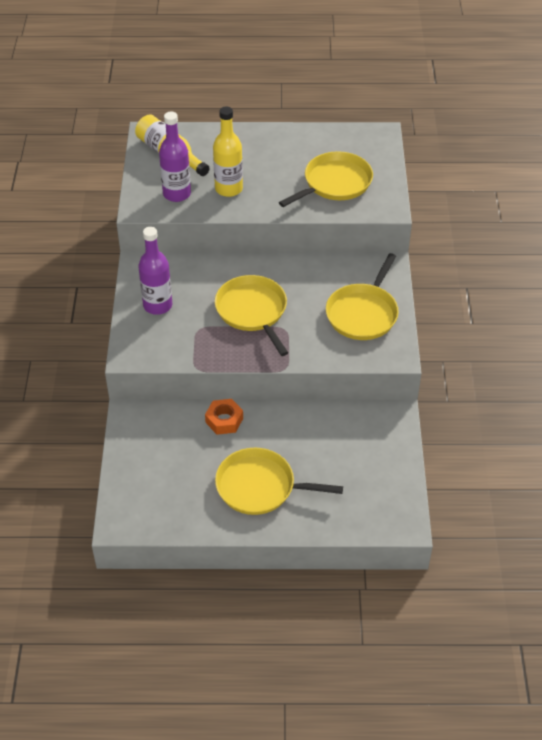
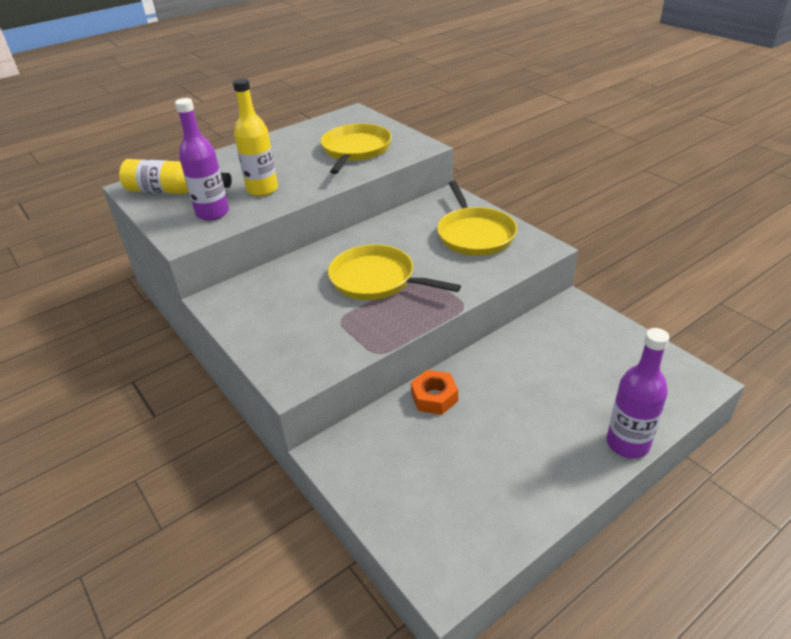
camera: 35 degrees left, 10 degrees down
(157, 305) = (273, 322): purple bottle -> purple bottle (627, 443)
(260, 486) = (541, 435): yellow pan -> none

